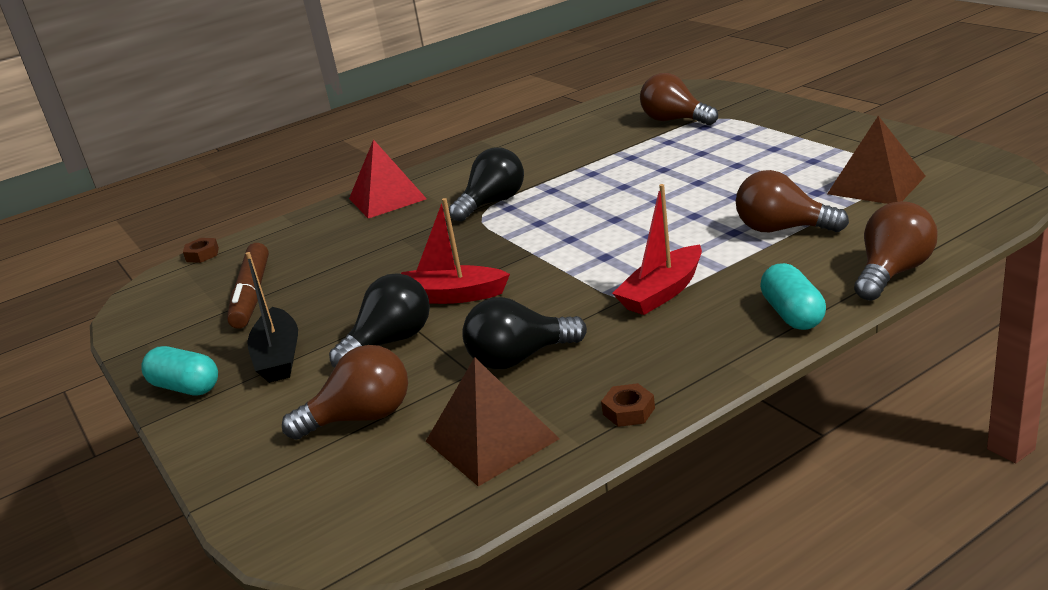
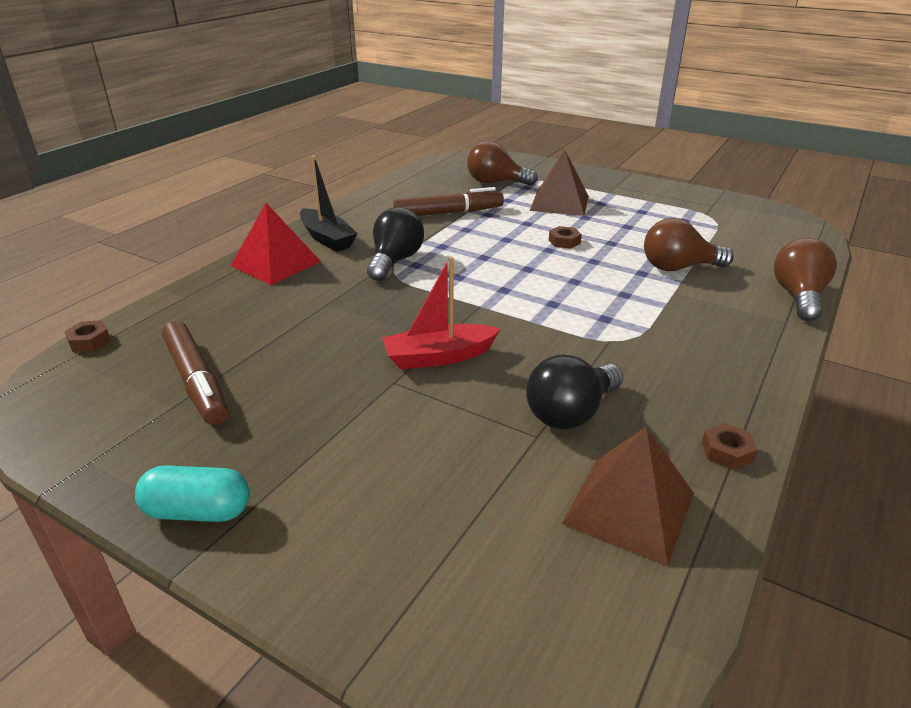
camera: 30 degrees left, 5 degrees up
(279, 357) = (295, 452): black boat -> black boat (327, 238)
(361, 418) = (463, 510): brown light bulb -> none
(391, 342) = (417, 415): black light bulb -> none
(590, 154) = (448, 213): none -> brown marker
(662, 292) = (638, 331): red boat -> none
(683, 192) = (564, 241): none -> brown nut
(792, 314) = (763, 339): turquoise capsule -> none
(876, 185) = (709, 228): brown pyramid -> brown pyramid (559, 203)

